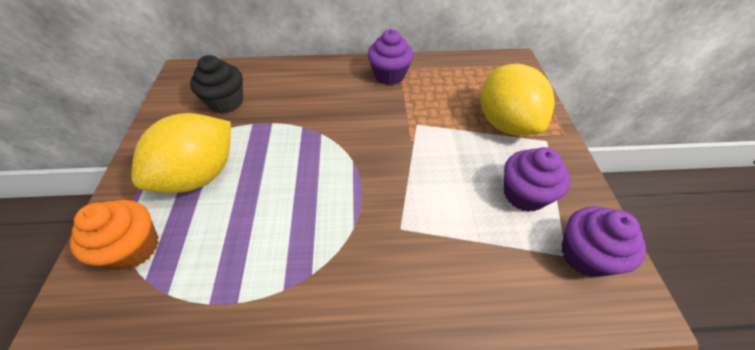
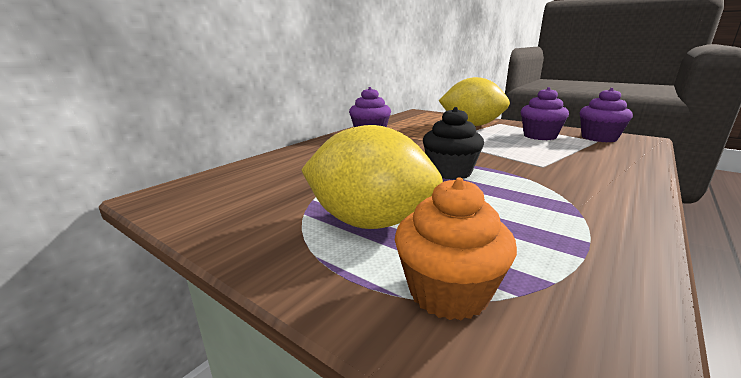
camera: 50 degrees left, 30 degrees down
(200, 175) = (370, 222): yellow lemon -> yellow lemon turned 60 degrees counterclockwise
(226, 102) = (273, 187): black cupcake -> black cupcake (450, 172)

